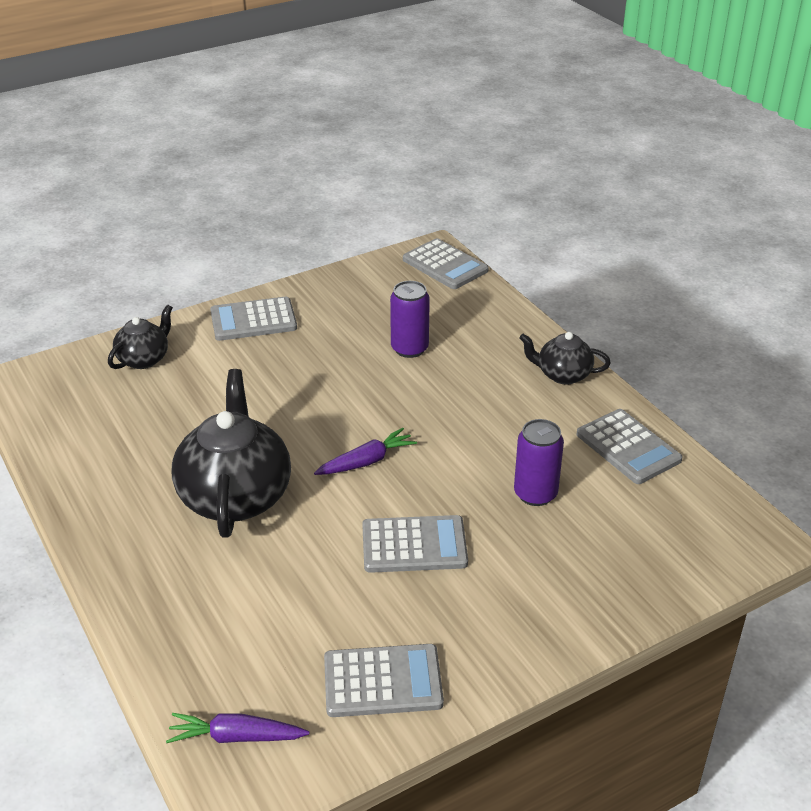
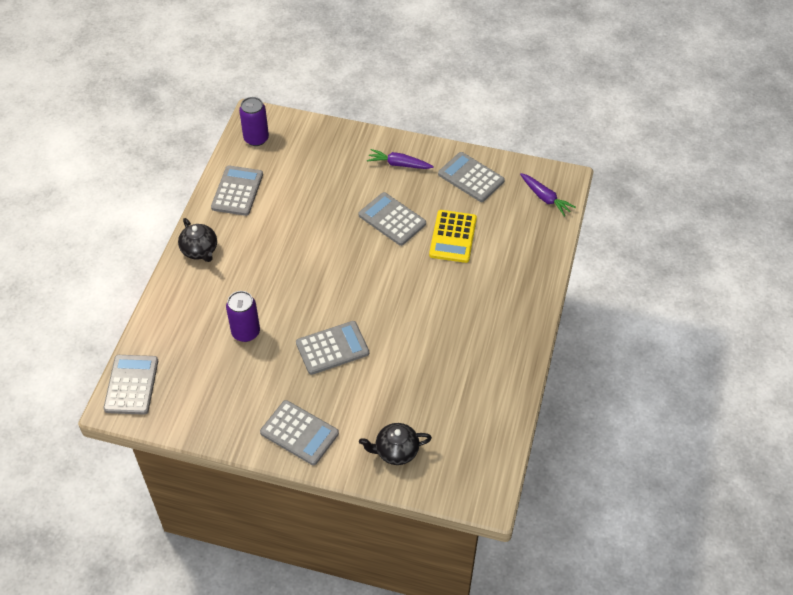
camera: 135 degrees left, 15 degrees up
(235, 496) = (441, 306): black teapot -> none
(308, 388) = (332, 348): none -> grey calculator
(311, 580) = (453, 237): none -> yellow calculator
(367, 461) = (359, 277): purple carrot -> purple carrot (399, 164)
(535, 494) = (310, 202): purple can -> purple can (256, 139)

